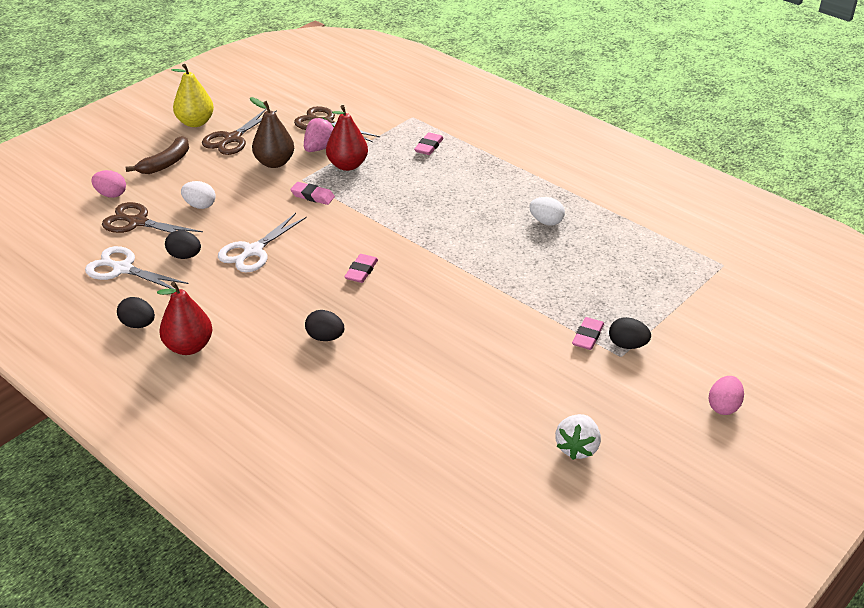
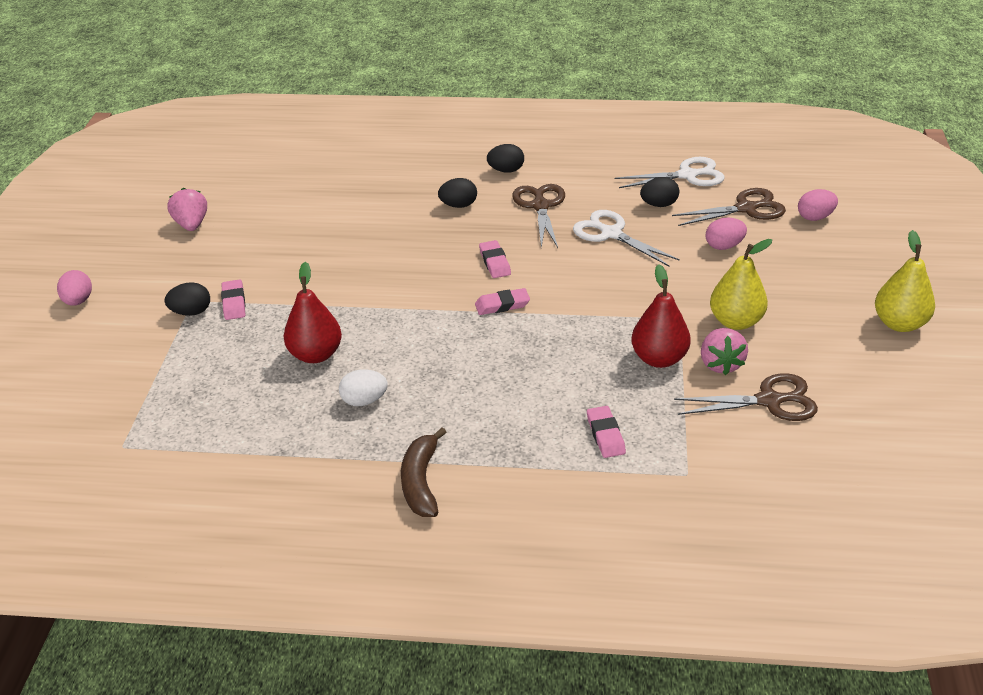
camera: 145 degrees right, 0 degrees up
(138, 324) = (608, 153): black egg -> black egg (506, 170)
(166, 163) = (832, 266): brown banana -> brown banana (421, 482)
(189, 347) = (549, 158): red pear -> red pear (316, 354)
(200, 205) = (724, 246): white egg -> pink egg
(232, 139) = (826, 325): brown scissors -> brown scissors (540, 206)
(253, 251) = (611, 234): white scissors -> white scissors turned 45 degrees counterclockwise
(274, 163) = (735, 321): brown pear -> yellow pear
(312, 196) = (640, 306): pink eraser -> pink eraser (502, 305)
(577, 448) = (192, 224): white strawberry -> pink strawberry

